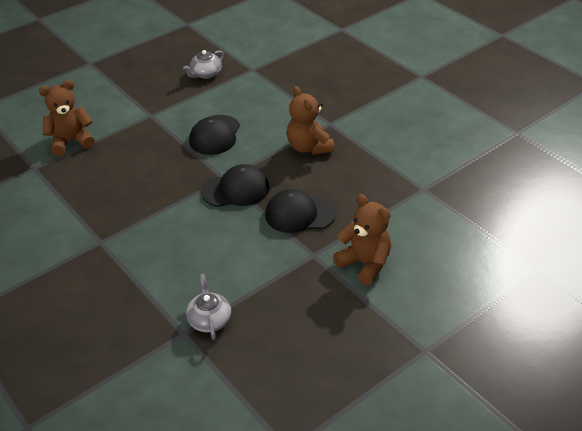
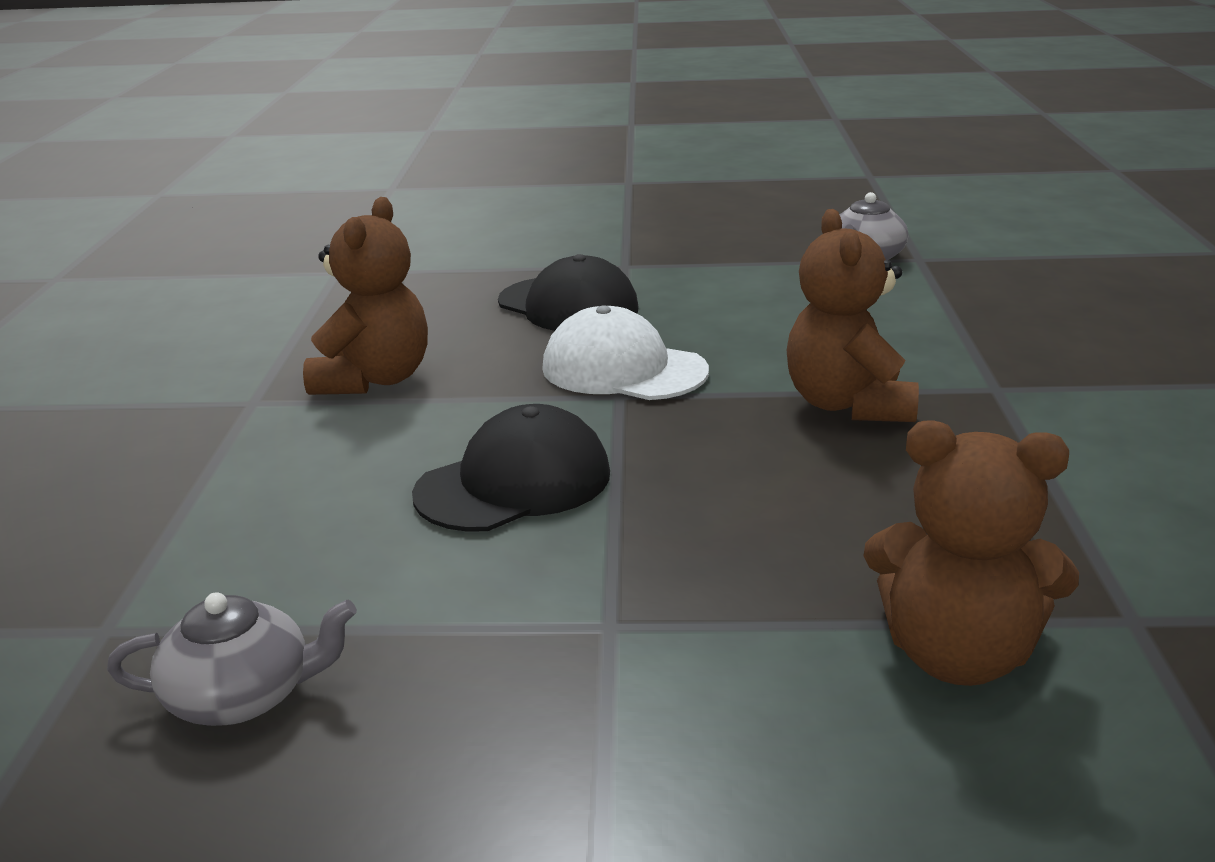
camera: 140 degrees left, 15 degrees down
(236, 190) = (623, 369): black cap -> white cap
(365, 264) = (571, 240): brown teddy bear -> brown teddy bear (848, 405)

